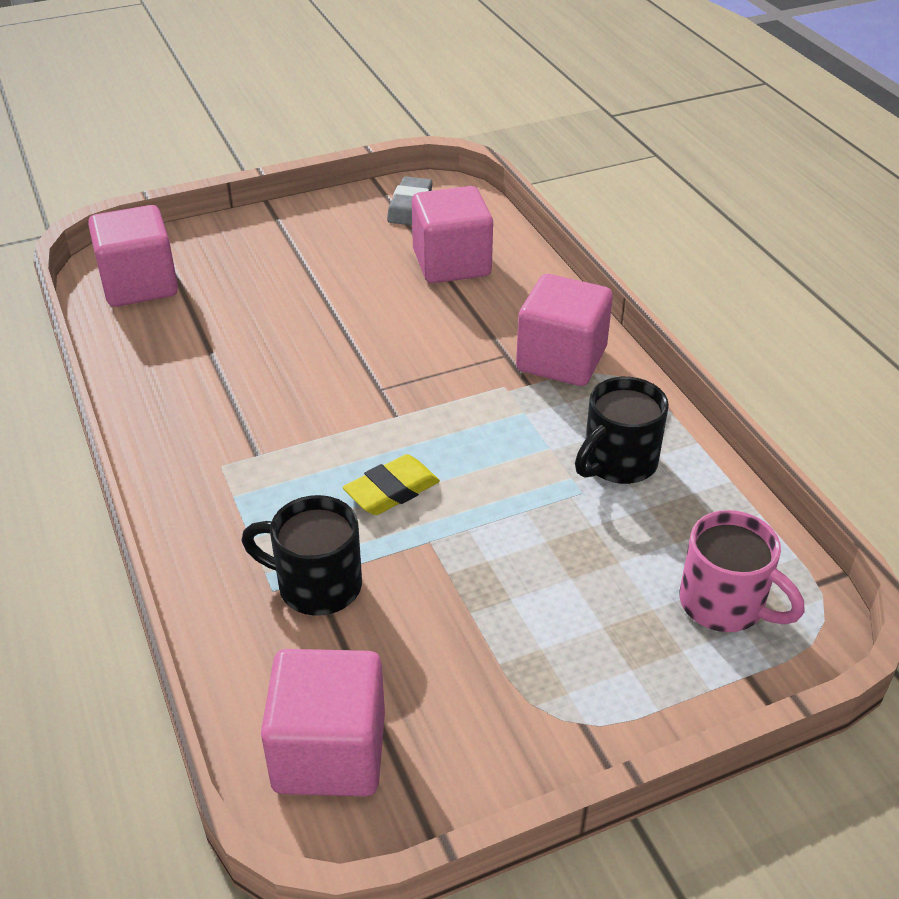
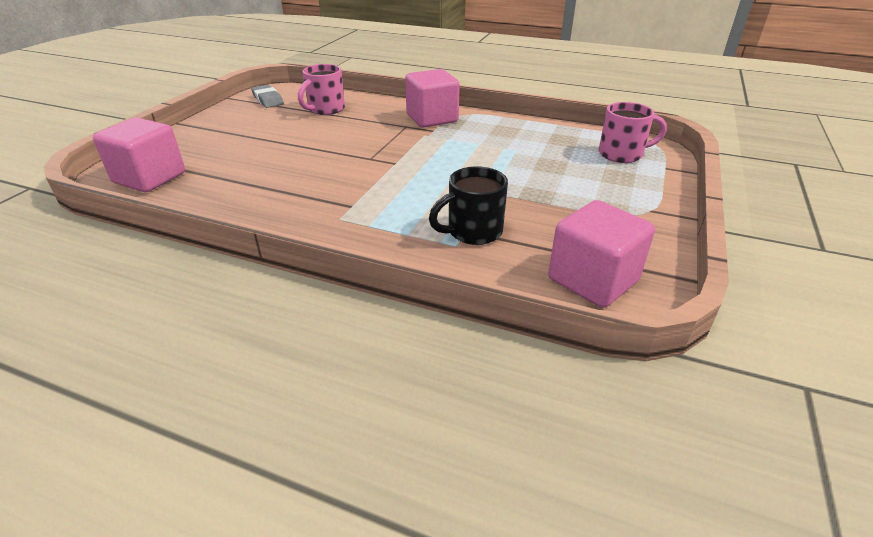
camera: 45 degrees left, 5 degrees down
(392, 490) = (442, 185): yellow eraser -> none
(451, 263) = (325, 109): pink cube -> pink mug
(618, 463) = (512, 136): black mug -> none

